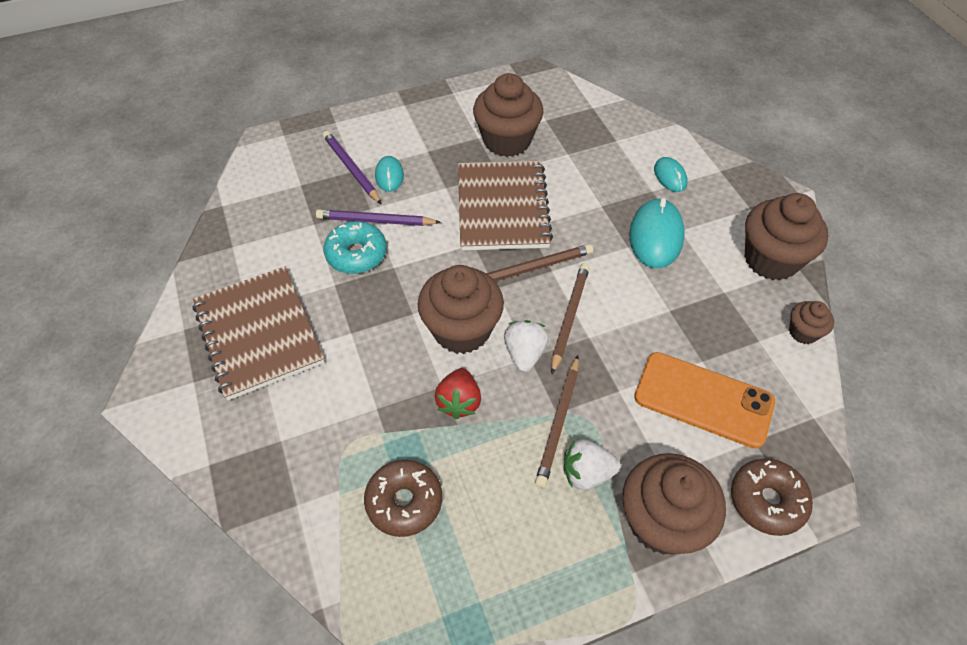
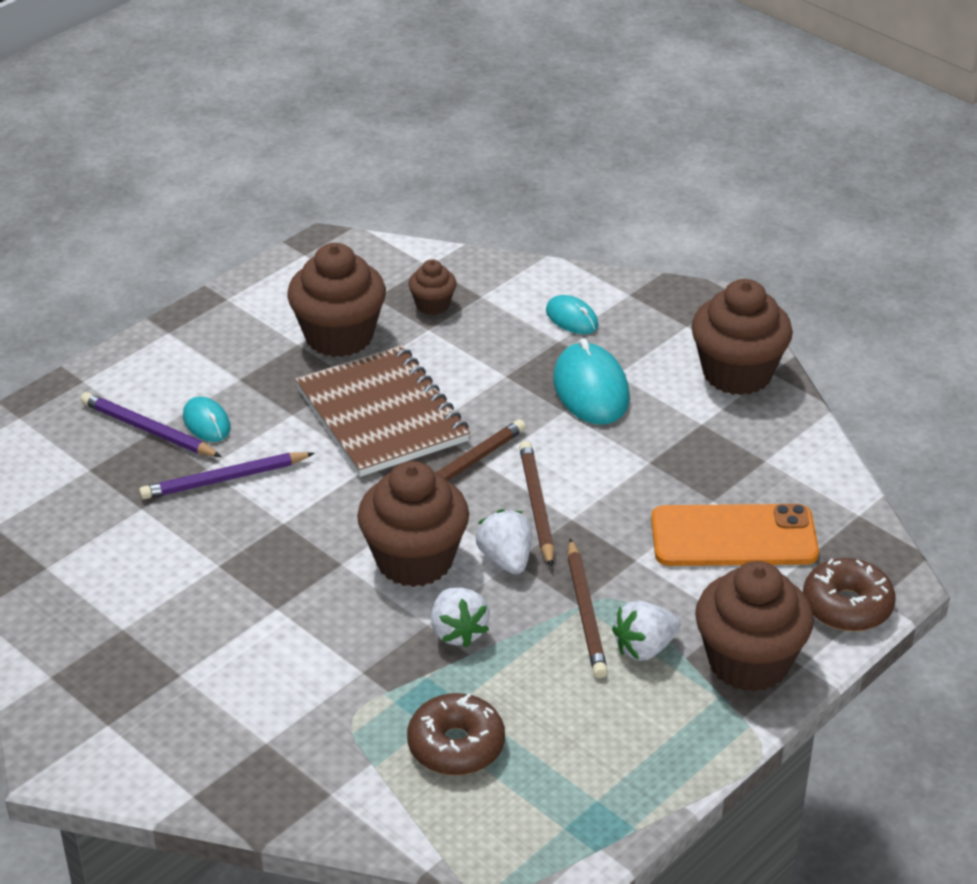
camera: 25 degrees left, 15 degrees down
(258, 334) = (156, 648): brown notebook -> none
(356, 254) = (225, 523): turquoise donut -> none
(459, 402) = (458, 632): red strawberry -> white strawberry
(803, 332) = (808, 436): brown cupcake -> brown cupcake (432, 305)

